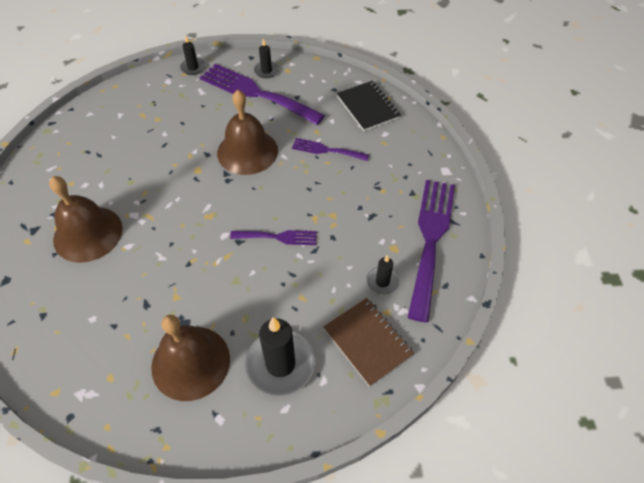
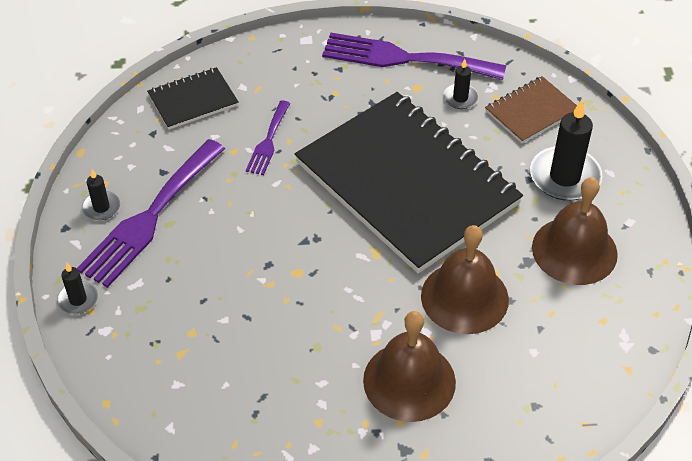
camera: 90 degrees left, 5 degrees down
(247, 151) = (266, 220): brown bell -> brown bell (464, 297)
(278, 237) = (406, 184): purple fork -> black notebook

